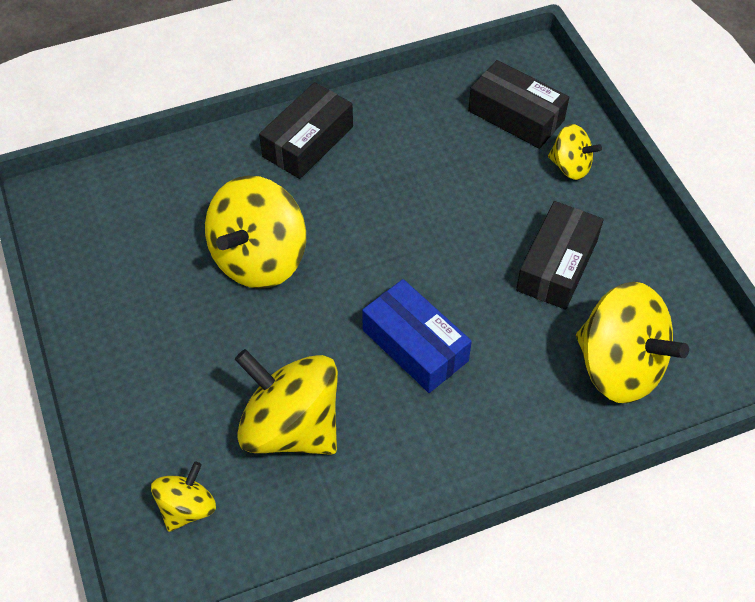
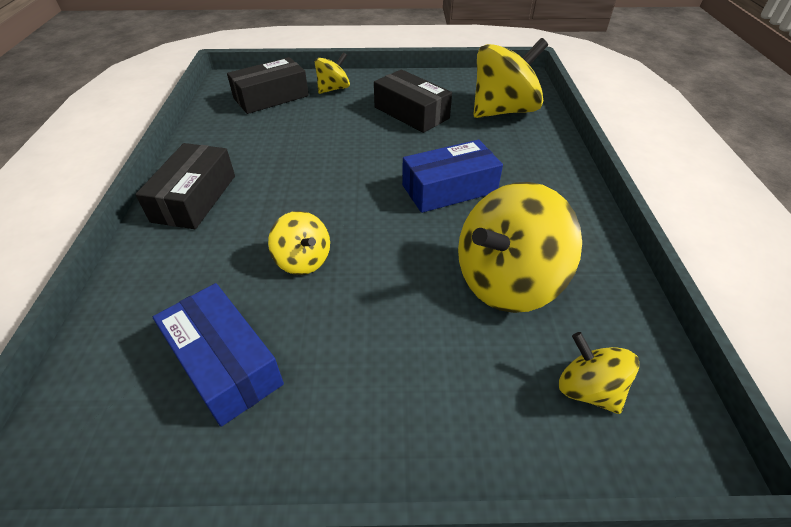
camera: 70 degrees left, 10 degrees down
(139, 254) = (225, 363): none -> blue box
(259, 259) = (303, 260): yellow spinning top -> yellow spinning top, size x0.53
(308, 141) = (194, 198): black box -> black box turned 45 degrees clockwise

